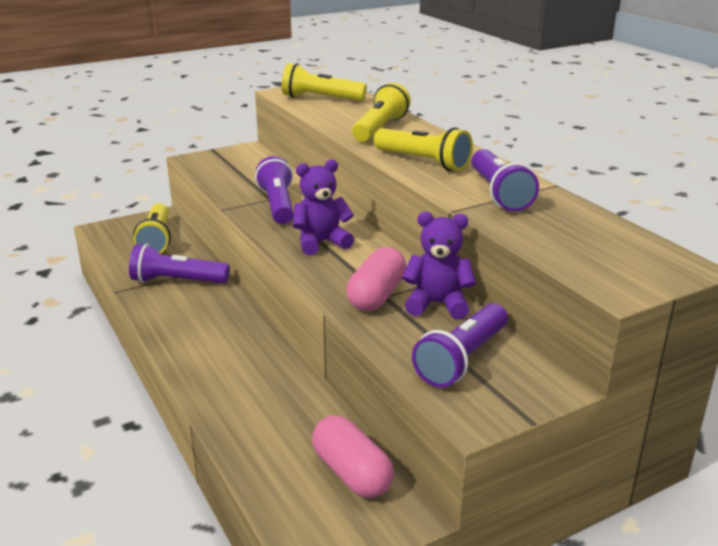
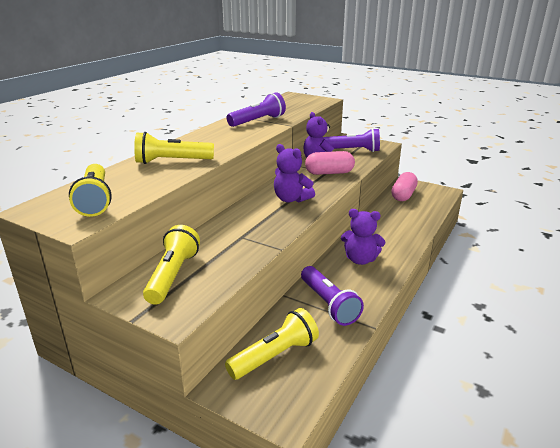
camera: 120 degrees left, 0 degrees up
(219, 330) = (360, 259): none -> purple teddy bear
(278, 205) = (251, 230): purple flashlight -> none
(423, 162) = (229, 140): yellow flashlight -> yellow flashlight (173, 275)

